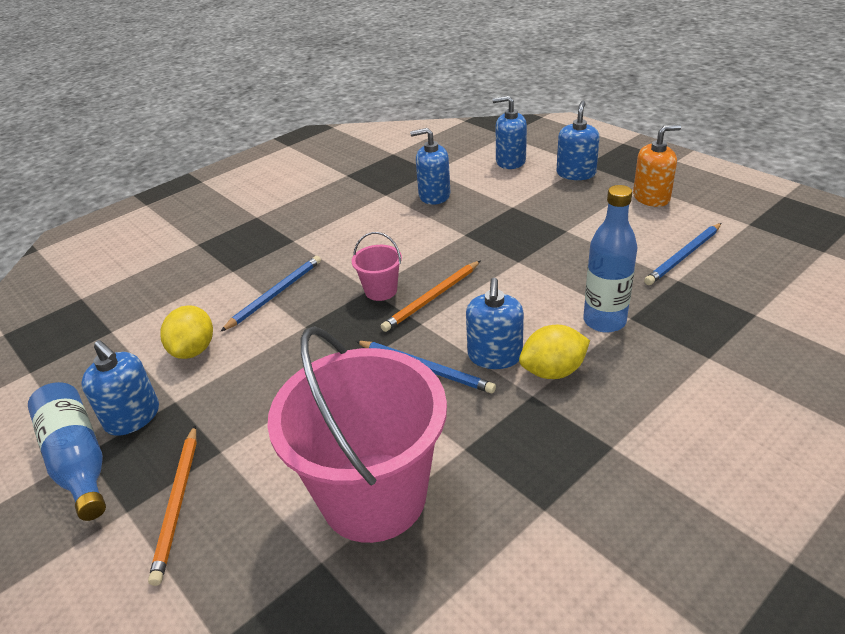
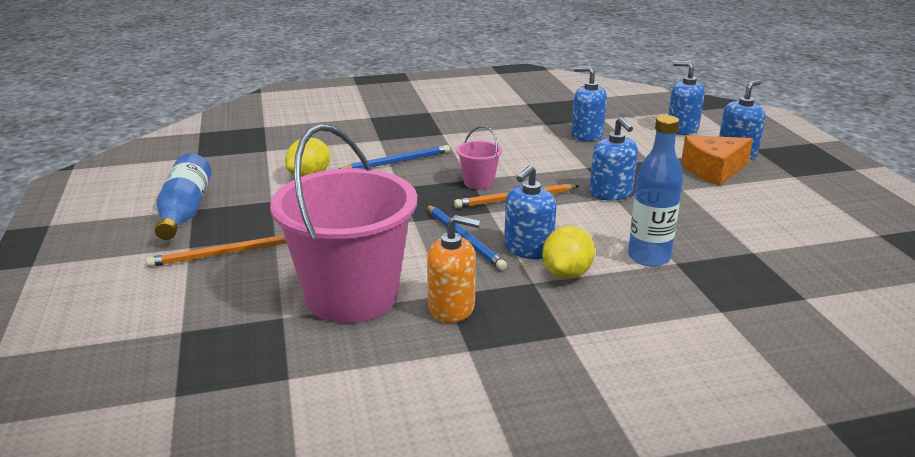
camera: 25 degrees right, 10 degrees down
(133, 417) = (237, 200): blue soap dispenser -> blue soap dispenser (611, 193)
(178, 503) = (222, 254): orange pencil -> orange pencil turned 45 degrees clockwise
(553, 371) = (566, 274): yellow lemon -> yellow lemon turned 75 degrees counterclockwise
(573, 200) = (713, 170): none -> orange cheese
(651, 197) = (794, 188): orange soap dispenser -> orange soap dispenser (452, 308)
(683, 256) = (778, 237): blue pencil -> none

